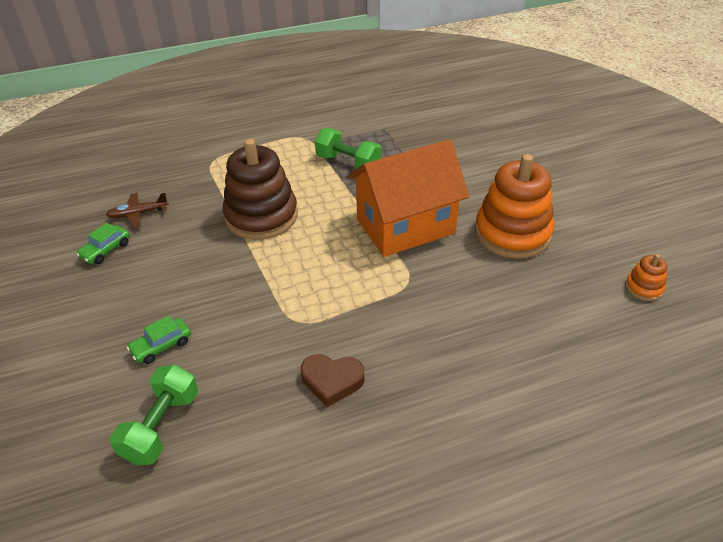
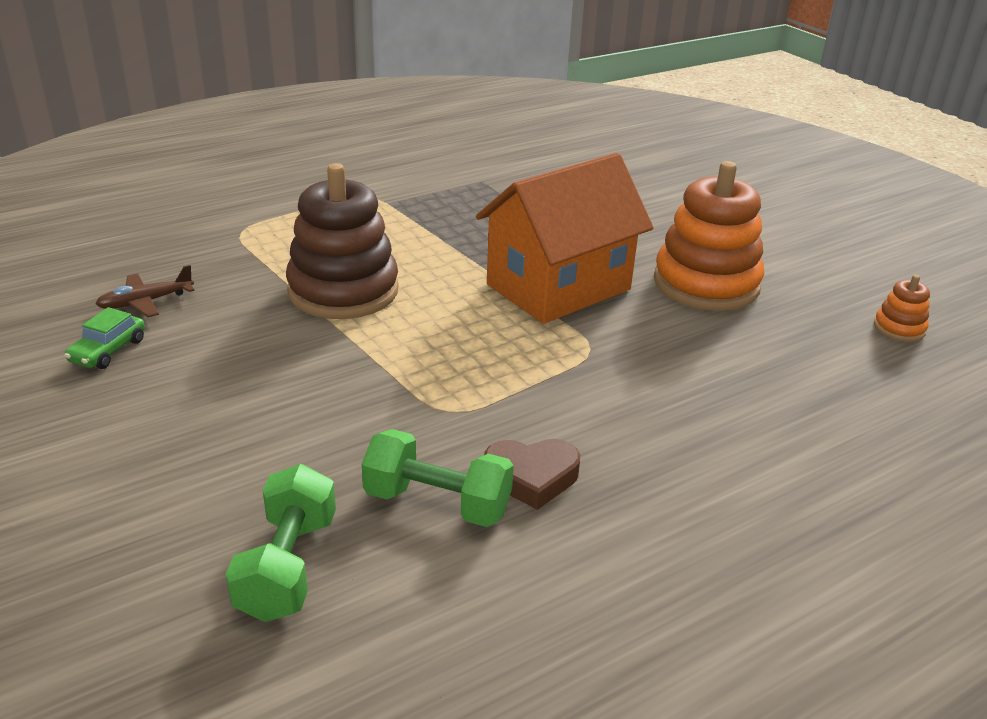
camera: 15 degrees left, 10 degrees down
(161, 346) = (247, 463): green car -> none
(348, 163) = (446, 222): green dumbbell -> green dumbbell (437, 503)

